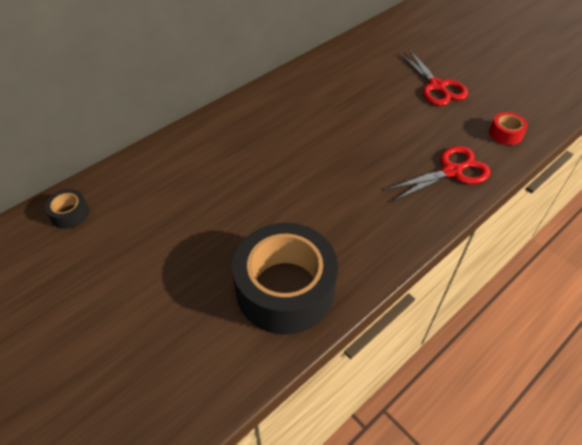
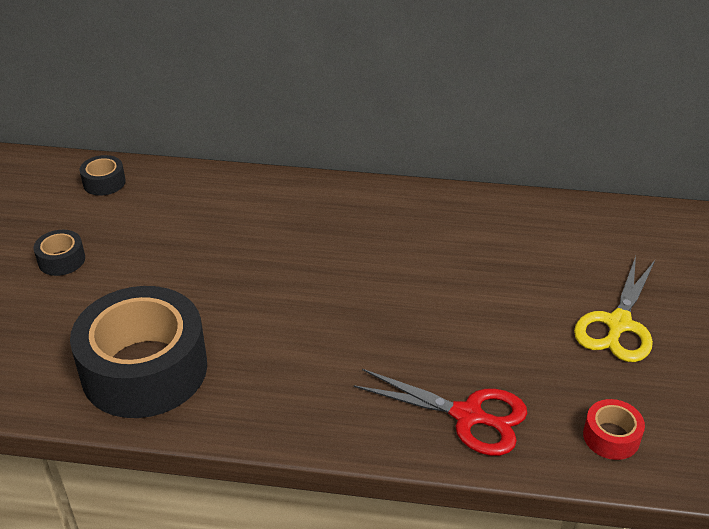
camera: 50 degrees right, 10 degrees down
(125, 279) = (61, 260): none -> black tape
(436, 86) = (618, 324): red scissors -> yellow scissors

